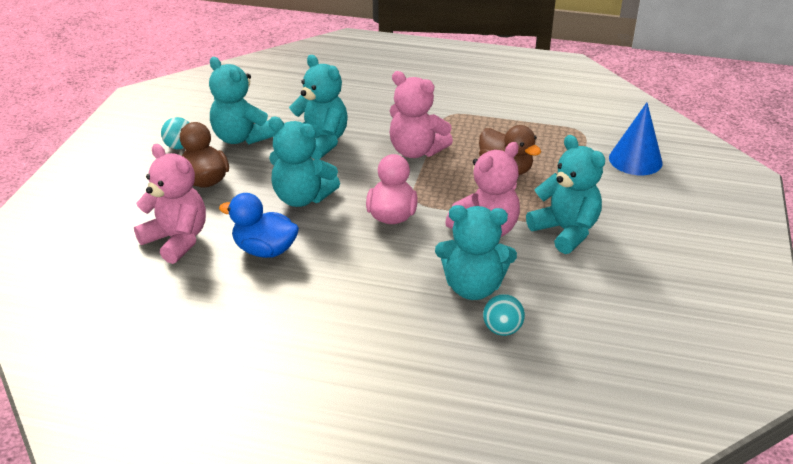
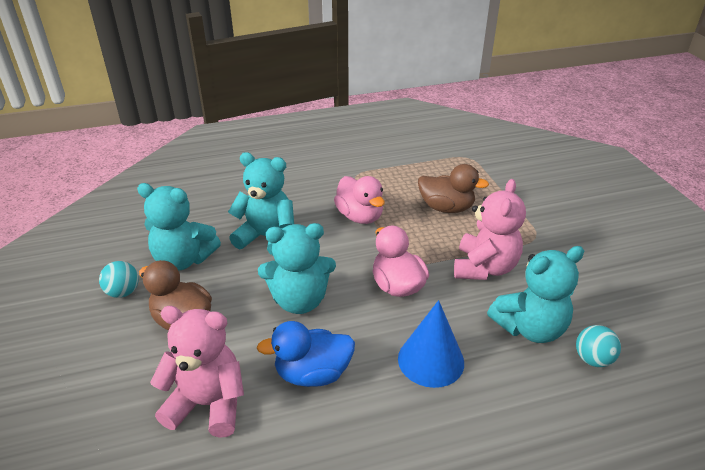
camera: 30 degrees left, 0 degrees up
(416, 151) = (360, 216): pink teddy bear -> pink duck
(565, 231) = (543, 245): turquoise teddy bear -> none
(635, 160) = (528, 168): blue cone -> blue cone (431, 360)

